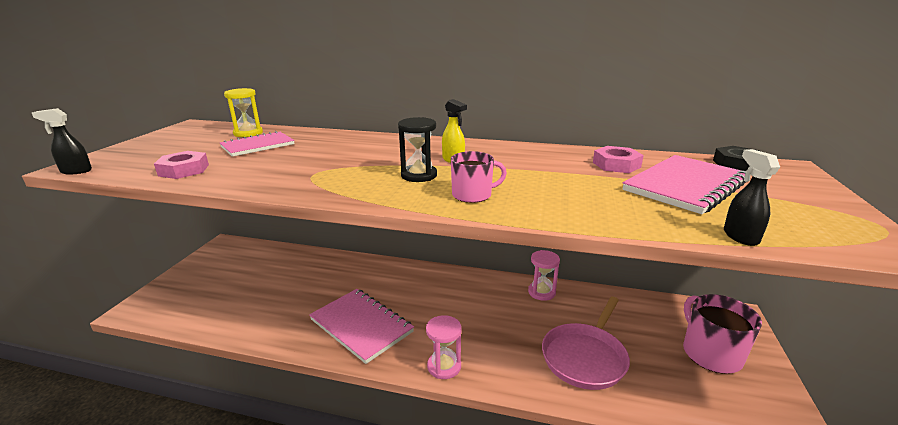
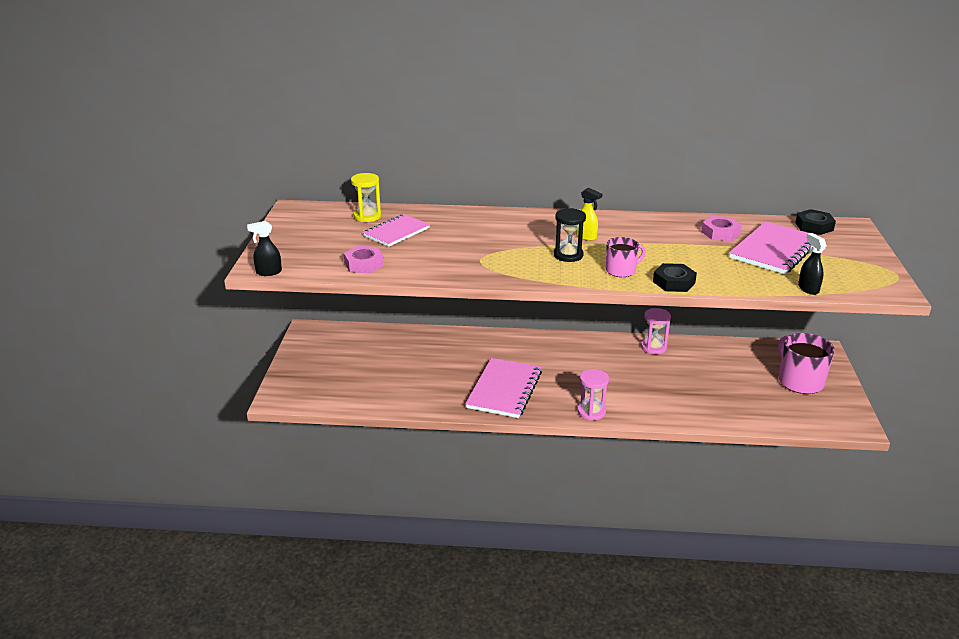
camera: 10 degrees left, 5 degrees up
(361, 326) = (504, 390): pink notebook -> pink notebook turned 75 degrees clockwise
(536, 213) = (674, 282): none -> black nut
(585, 357) = (702, 394): pink pan -> none

